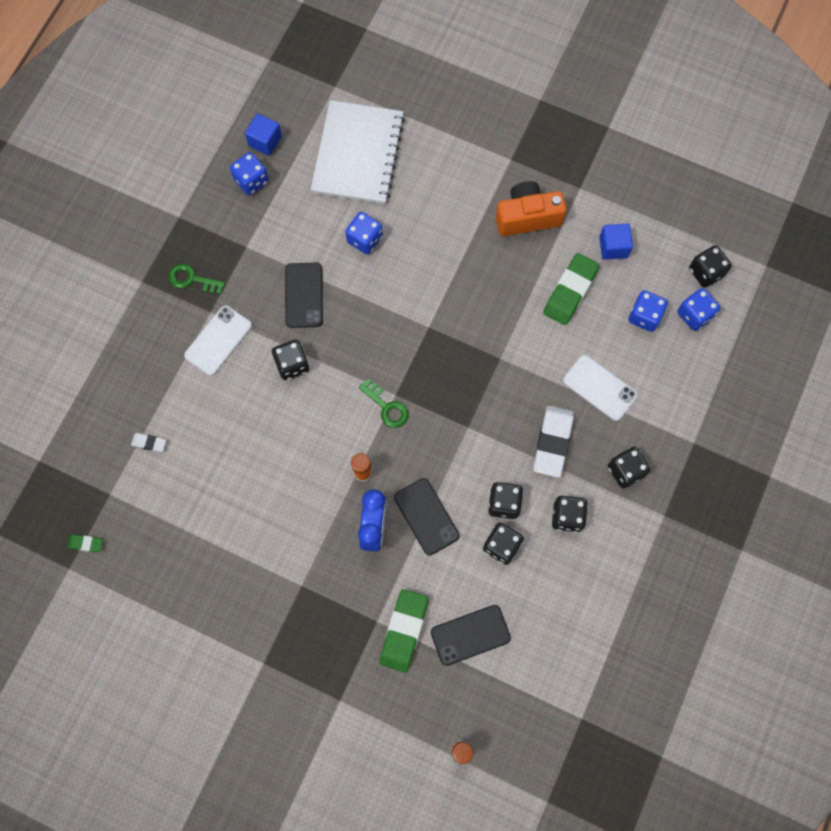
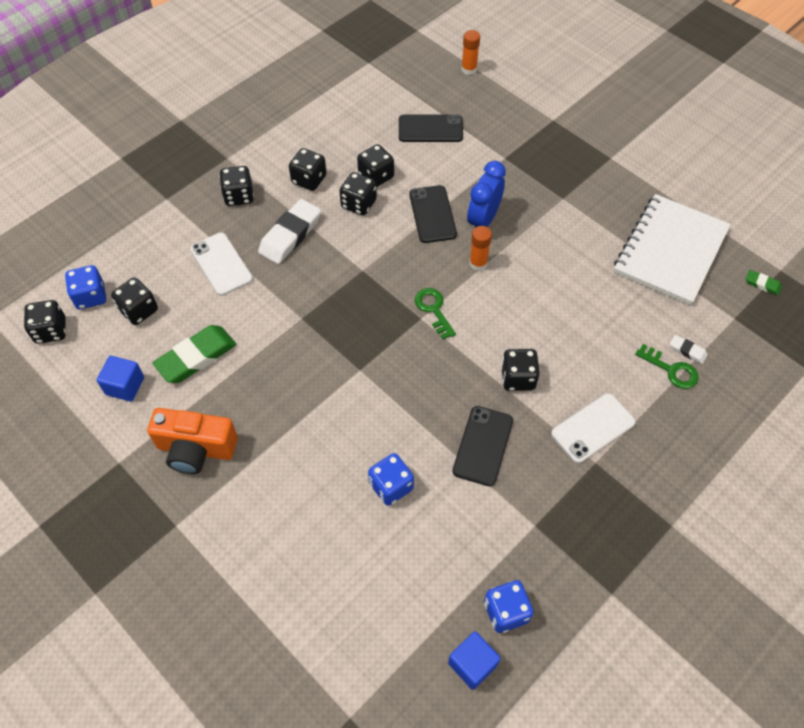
camera: 160 degrees left, 15 degrees down
(192, 279) = (610, 507): green key -> green key (671, 370)
(358, 154) = (357, 600): white notebook -> white notebook (670, 251)
(404, 631) = (484, 146): green eraser -> none
(644, 316) = (139, 310): blue dice -> black dice

